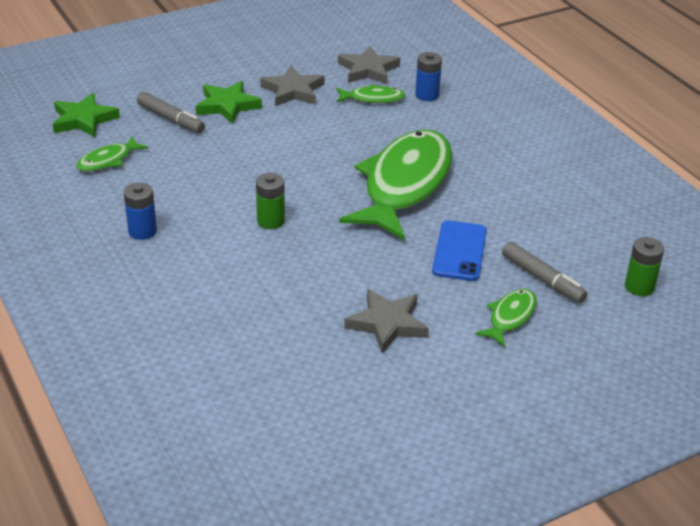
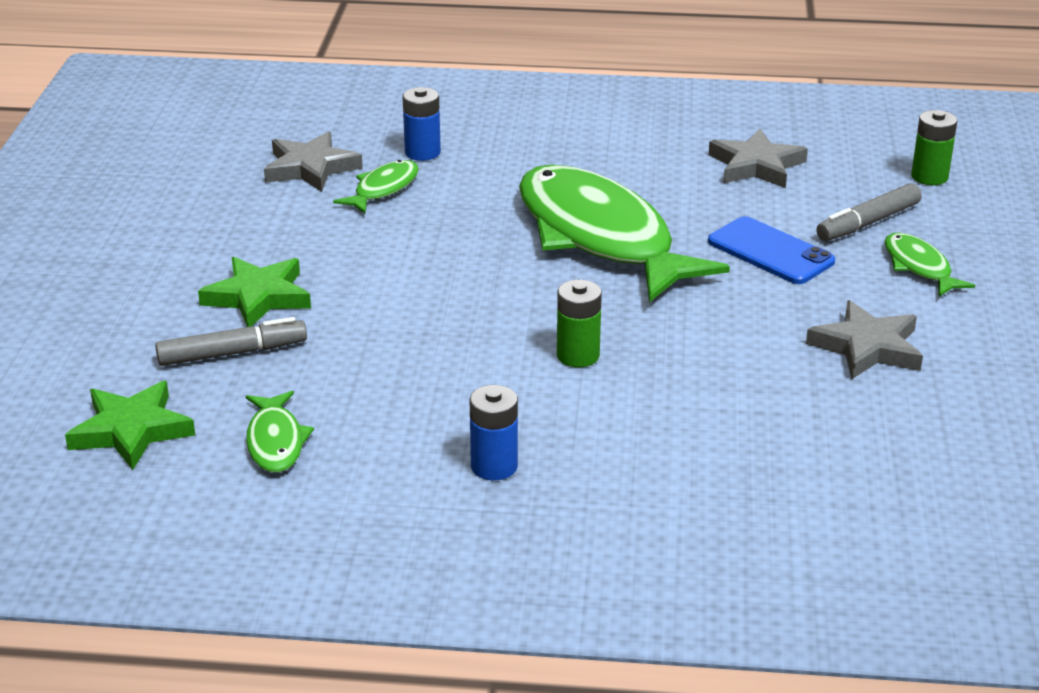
camera: 55 degrees left, 5 degrees down
(293, 91) = (288, 236): grey star -> grey star (756, 165)
(542, 279) = (868, 223): grey marker -> grey marker turned 150 degrees clockwise

